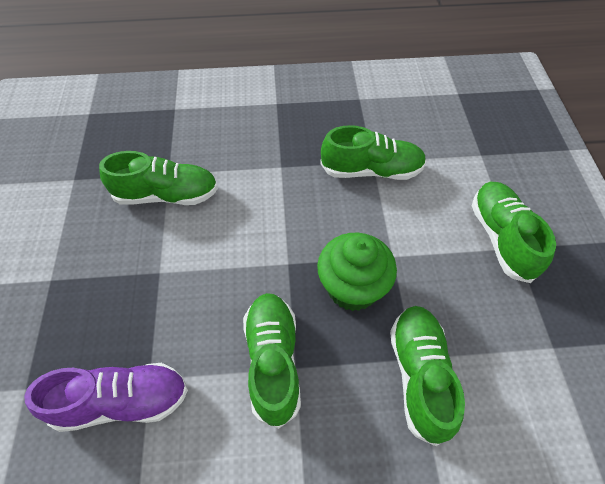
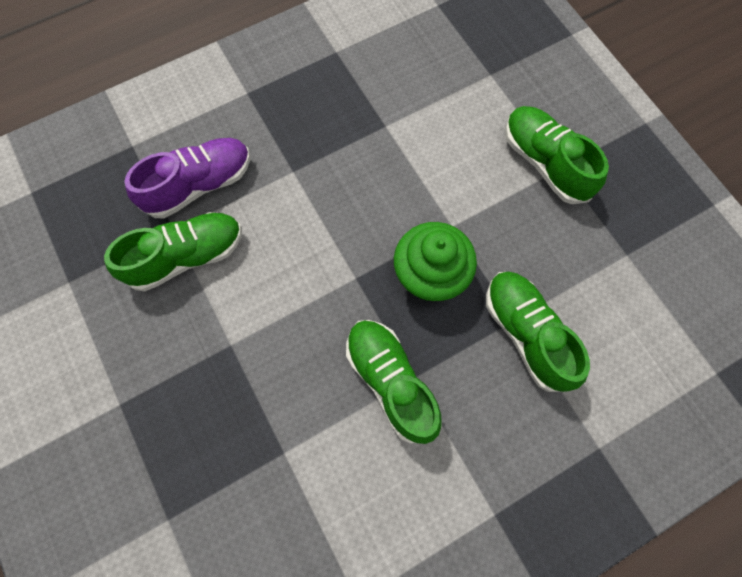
camera: 25 degrees left, 15 degrees up
(121, 402) = (270, 486): purple shoe -> purple shoe (200, 185)
(371, 170) = (389, 137): green shoe -> none

